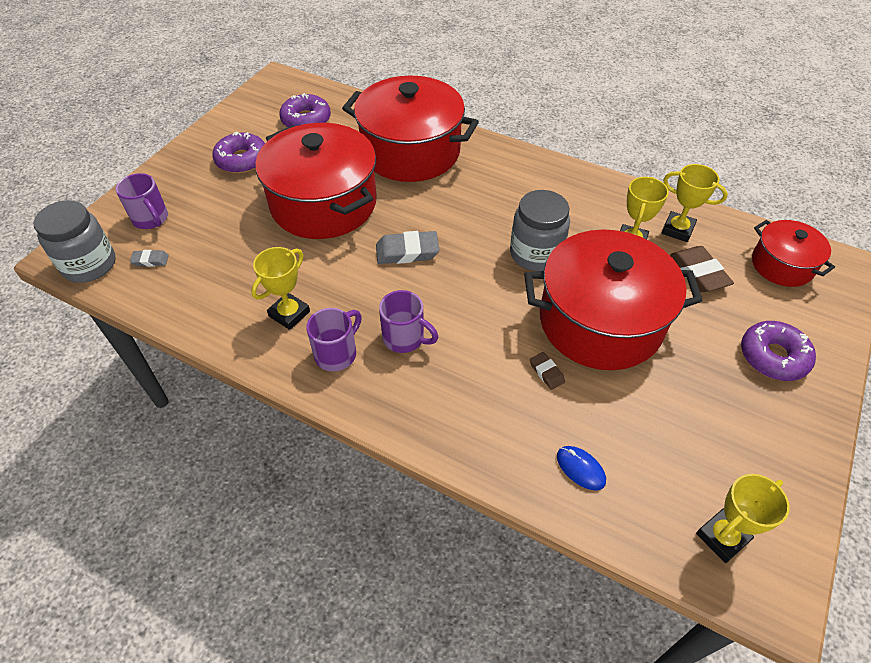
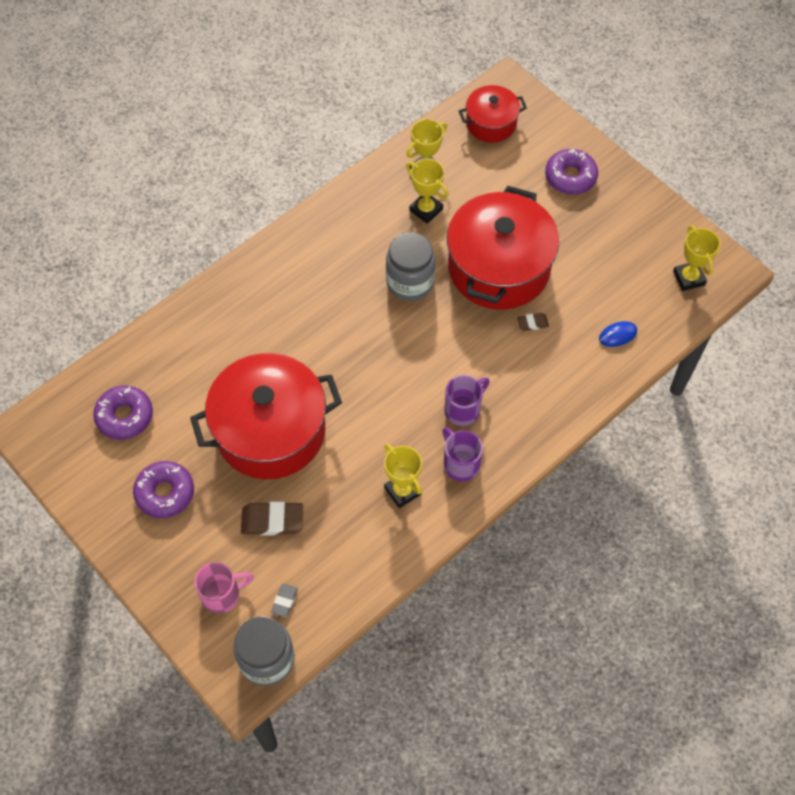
camera: 70 degrees left, 10 degrees up
(151, 219) = (222, 595): purple mug -> pink mug
(407, 251) = (366, 378): grey eraser -> none
(411, 151) = (227, 334): red pot -> none
(699, 273) = (477, 180): brown eraser -> brown eraser (272, 520)

